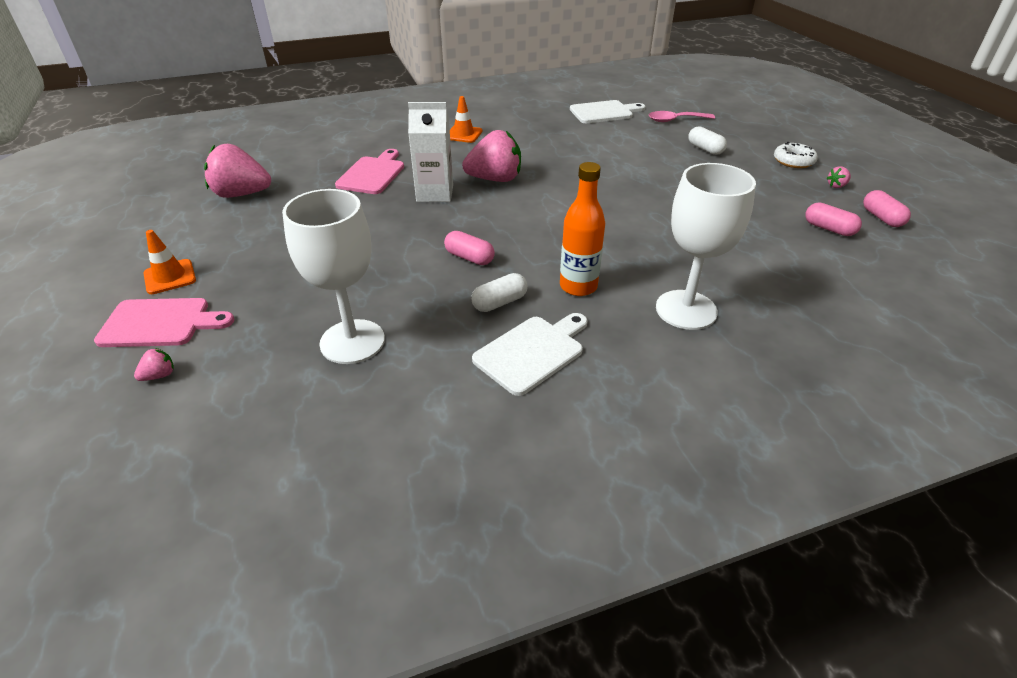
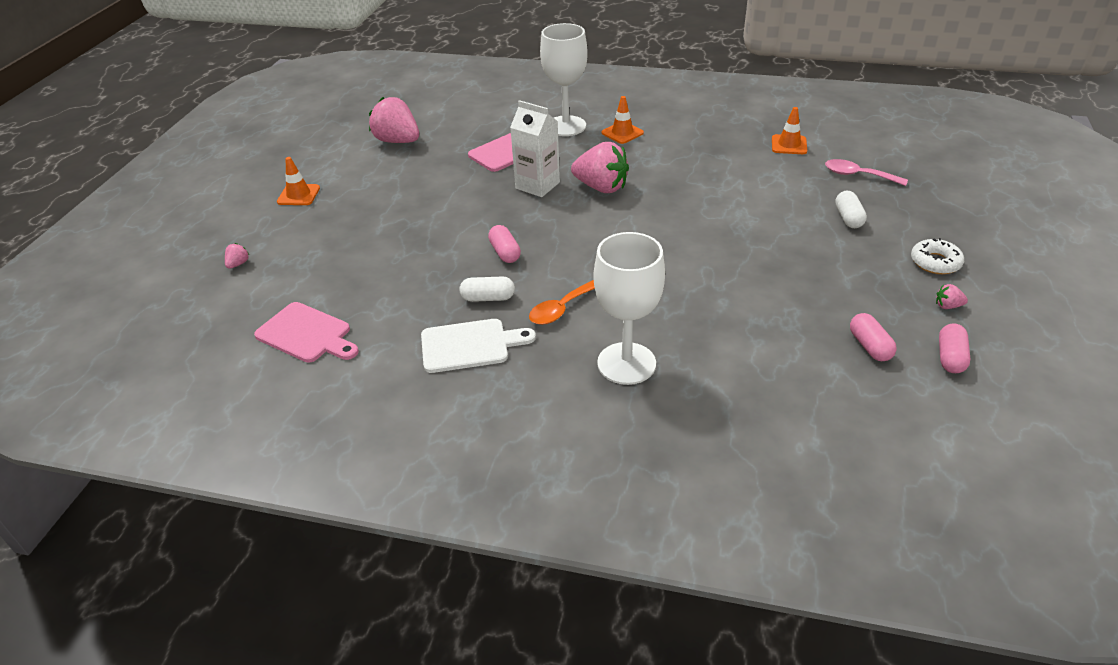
camera: 35 degrees right, 0 degrees up
(159, 375) = (238, 264): pink strawberry -> pink strawberry turned 60 degrees counterclockwise
(160, 323) = (267, 227): pink cutting board -> pink cutting board (306, 334)
(352, 341) = (362, 287): white goblet -> white goblet (566, 126)
(578, 286) = (562, 309): orange bottle -> orange spoon
(604, 112) = (789, 145): white cutting board -> orange traffic cone

